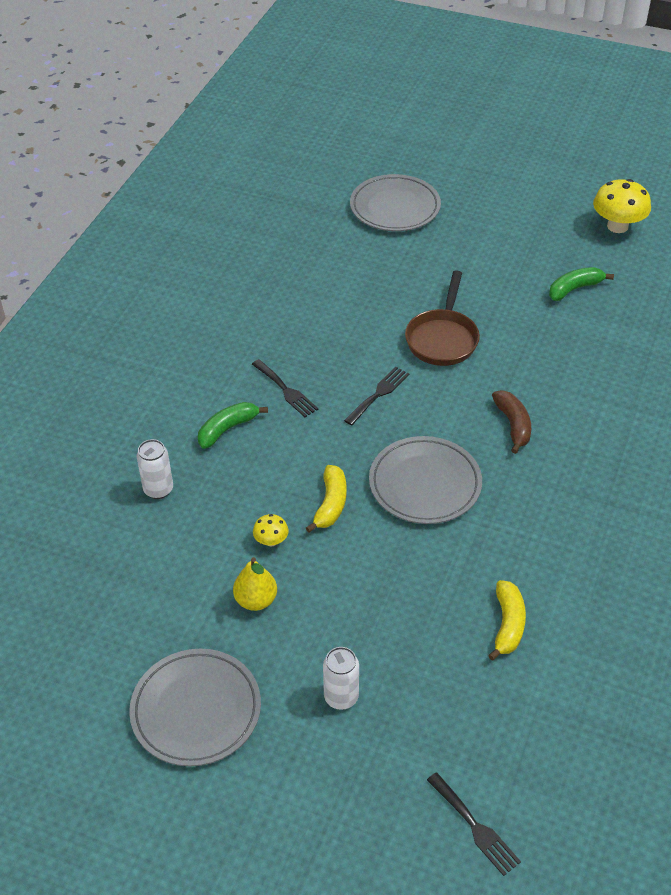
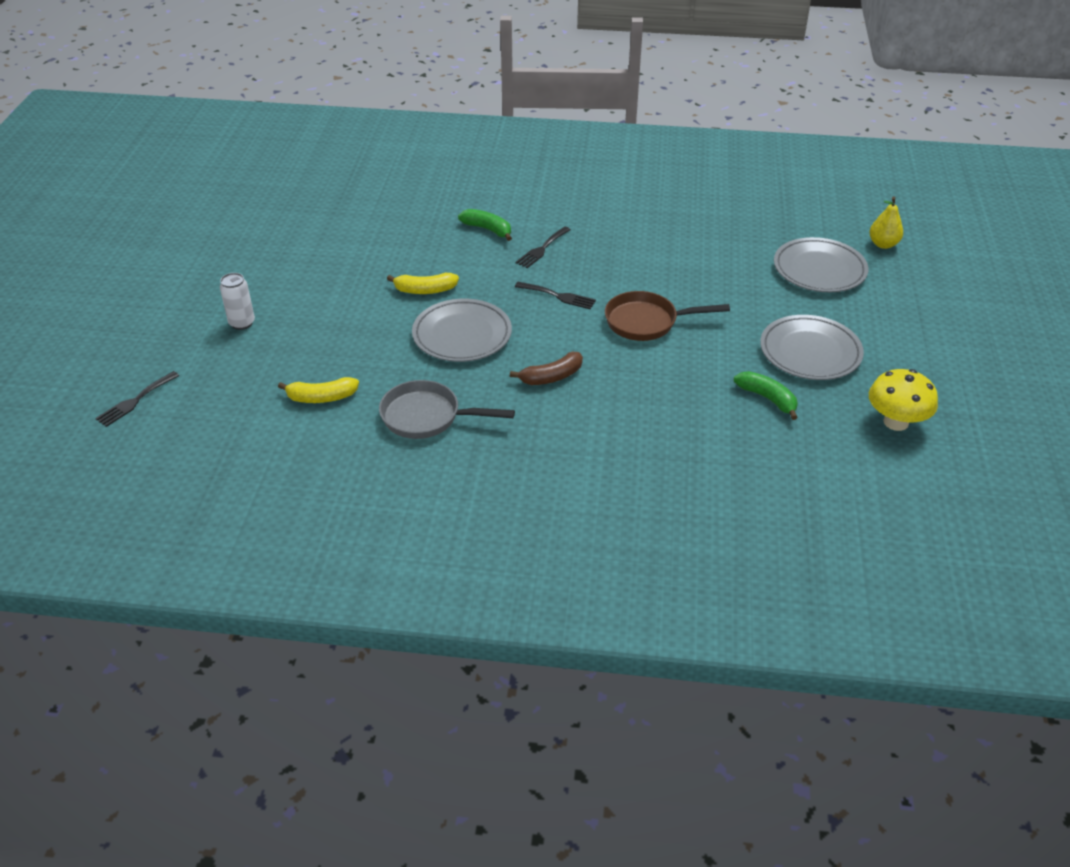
camera: 75 degrees right, 5 degrees down
(158, 489) = (416, 211): white can -> none
(196, 710) = (225, 263): grey plate -> grey plate (810, 352)
(256, 600) = (322, 271): yellow pear -> yellow pear (883, 244)
(271, 541) = (380, 268): yellow mushroom -> none
(557, 534) = (427, 417): none -> grey pan

